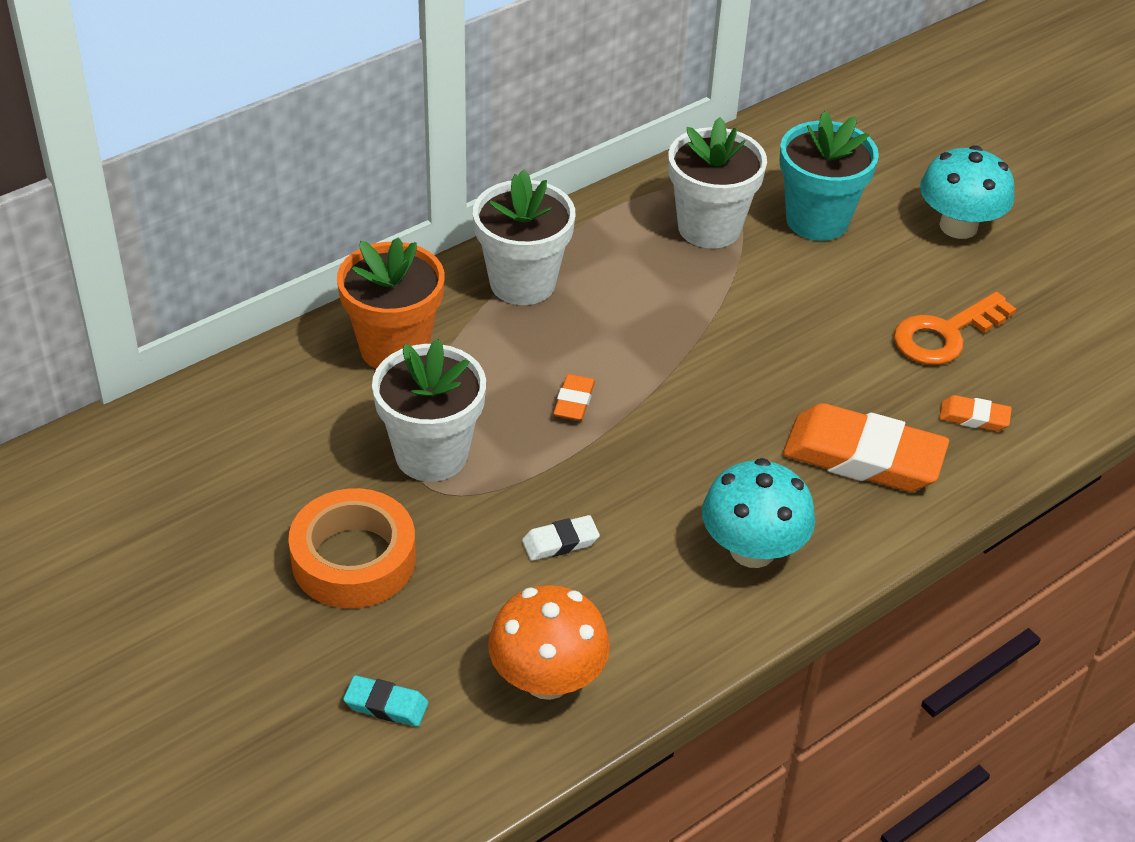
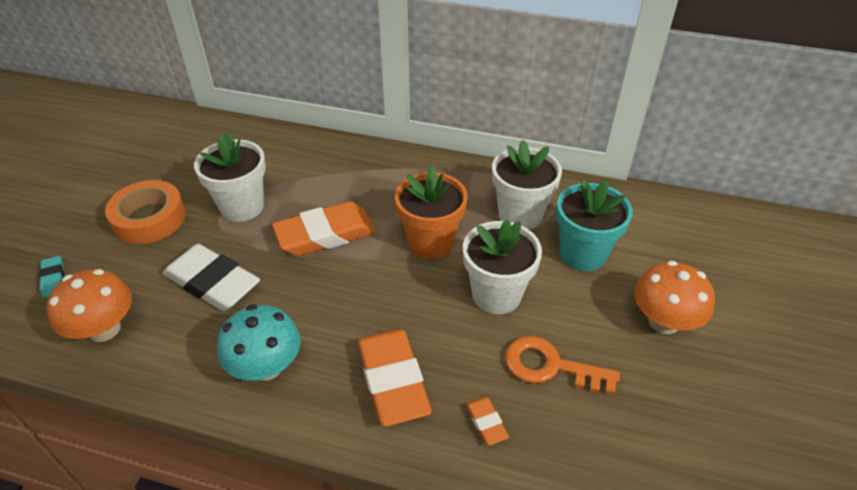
camera: 55 degrees right, 0 degrees up
(394, 348) = (307, 159): orange flower pot -> orange flower pot (430, 242)
(522, 283) = (397, 173): white flower pot -> white flower pot (496, 295)
(560, 542) = (213, 282): white eraser -> white eraser, size x2.21
(574, 401) = (325, 234): orange eraser -> orange eraser, size x2.21
(958, 226) = (664, 321): turquoise mushroom -> orange mushroom

